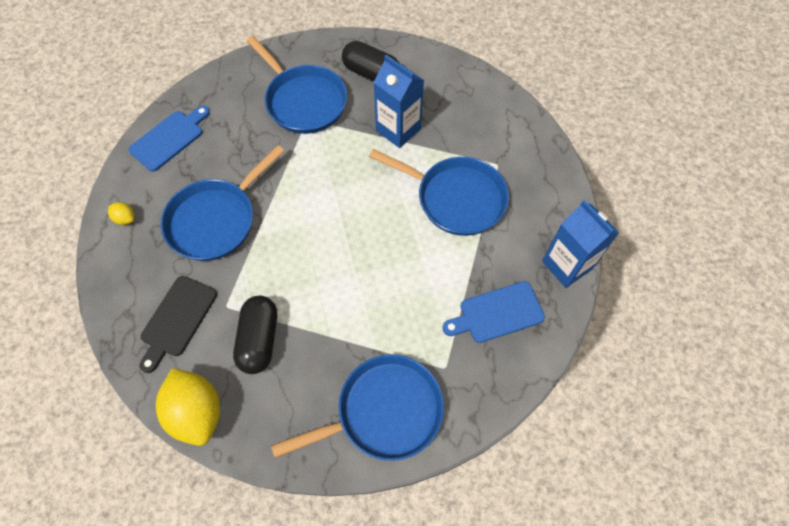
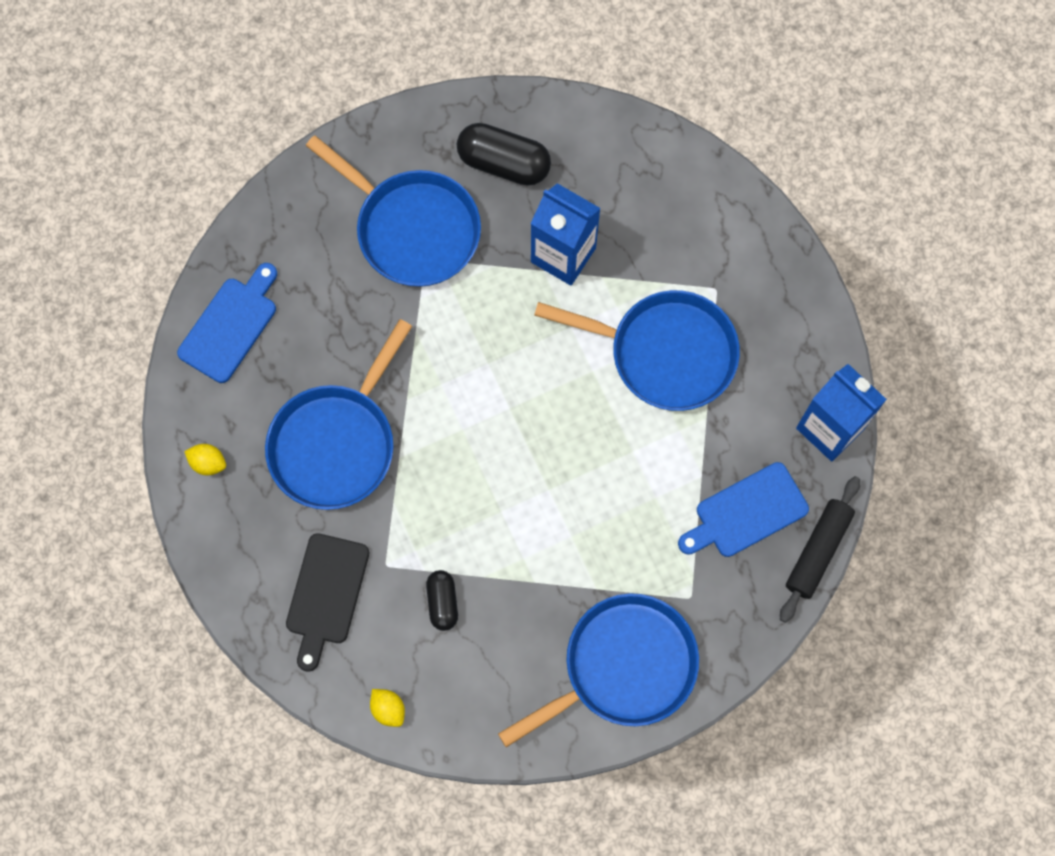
camera: 10 degrees left, 10 degrees up
(197, 412) = (388, 709): yellow lemon -> yellow lemon, size x0.44
(259, 339) = (442, 602): black capsule -> black capsule, size x0.58
(548, 350) = (818, 551): none -> black rolling pin

